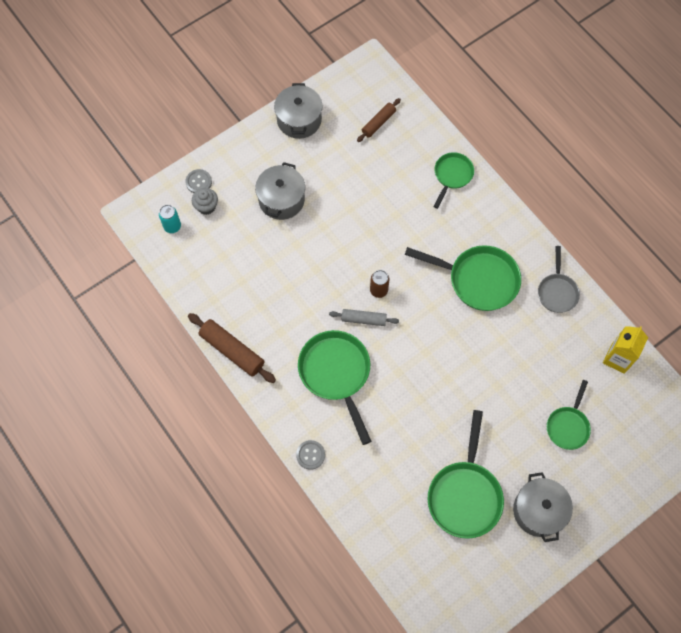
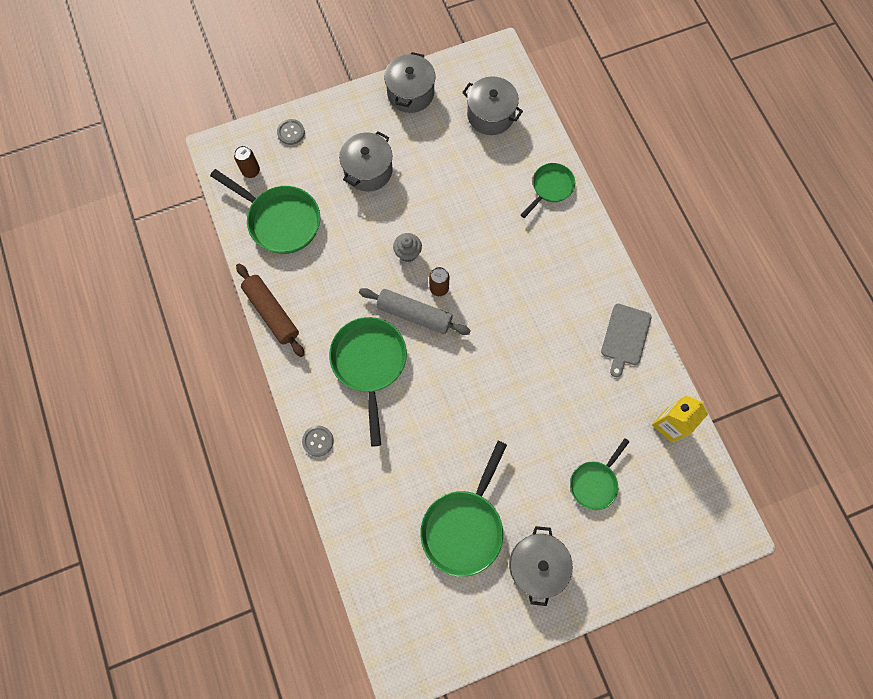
camera: 15 degrees right, 5 degrees up
(172, 226) = (251, 171): turquoise can -> brown can
(206, 206) = (291, 159): grey cupcake -> grey cupcake (408, 253)
(363, 319) = (414, 314): grey rolling pin -> grey rolling pin, size x1.58
(378, 123) = (490, 115): brown rolling pin -> grey pot
(478, 280) = (545, 303): green pan -> green pan (281, 220)
(557, 292) = (625, 337): grey pan -> grey cutting board

